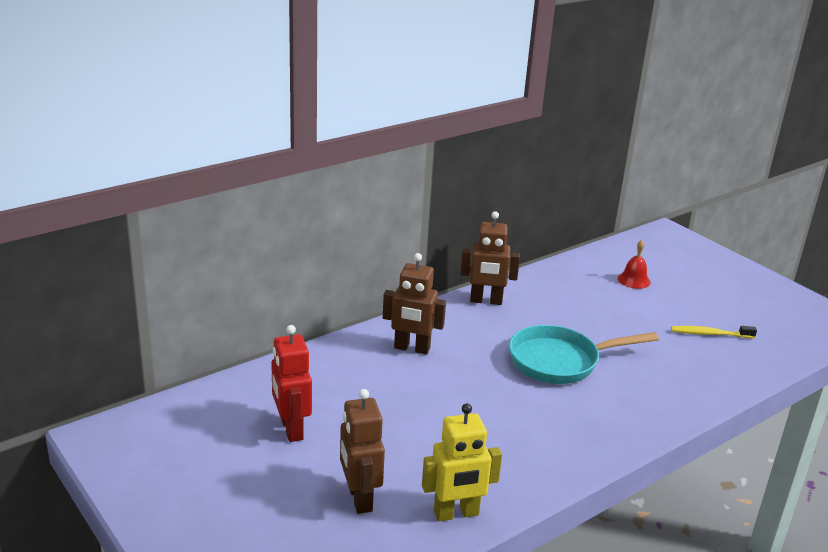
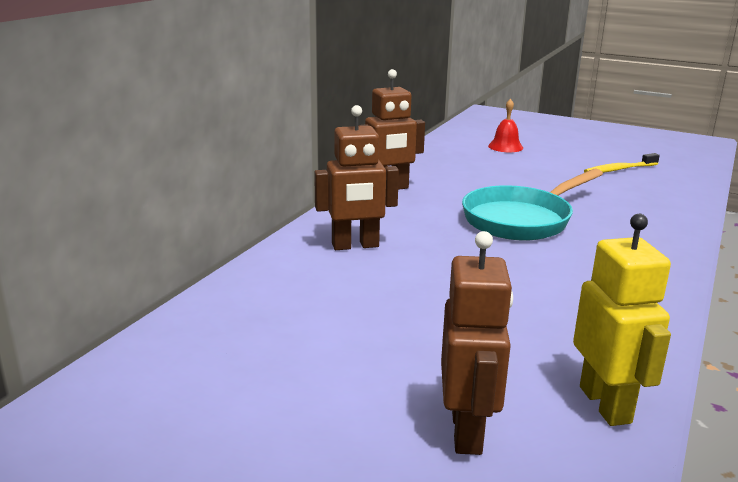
camera: 25 degrees left, 5 degrees down
(291, 429) = (286, 374): red robot -> none
(359, 498) = (467, 431): brown robot -> brown robot turned 135 degrees counterclockwise
(456, 513) = (605, 404): yellow robot -> yellow robot turned 60 degrees counterclockwise

